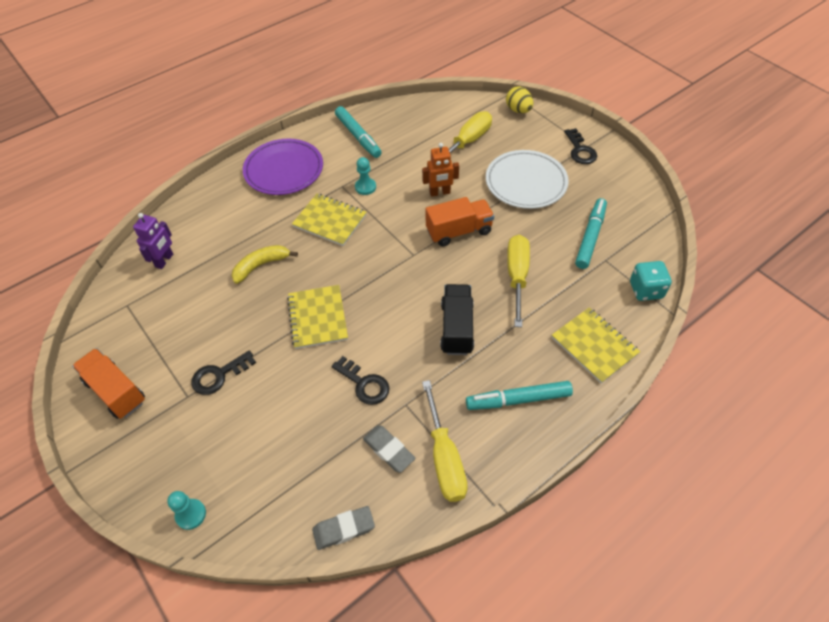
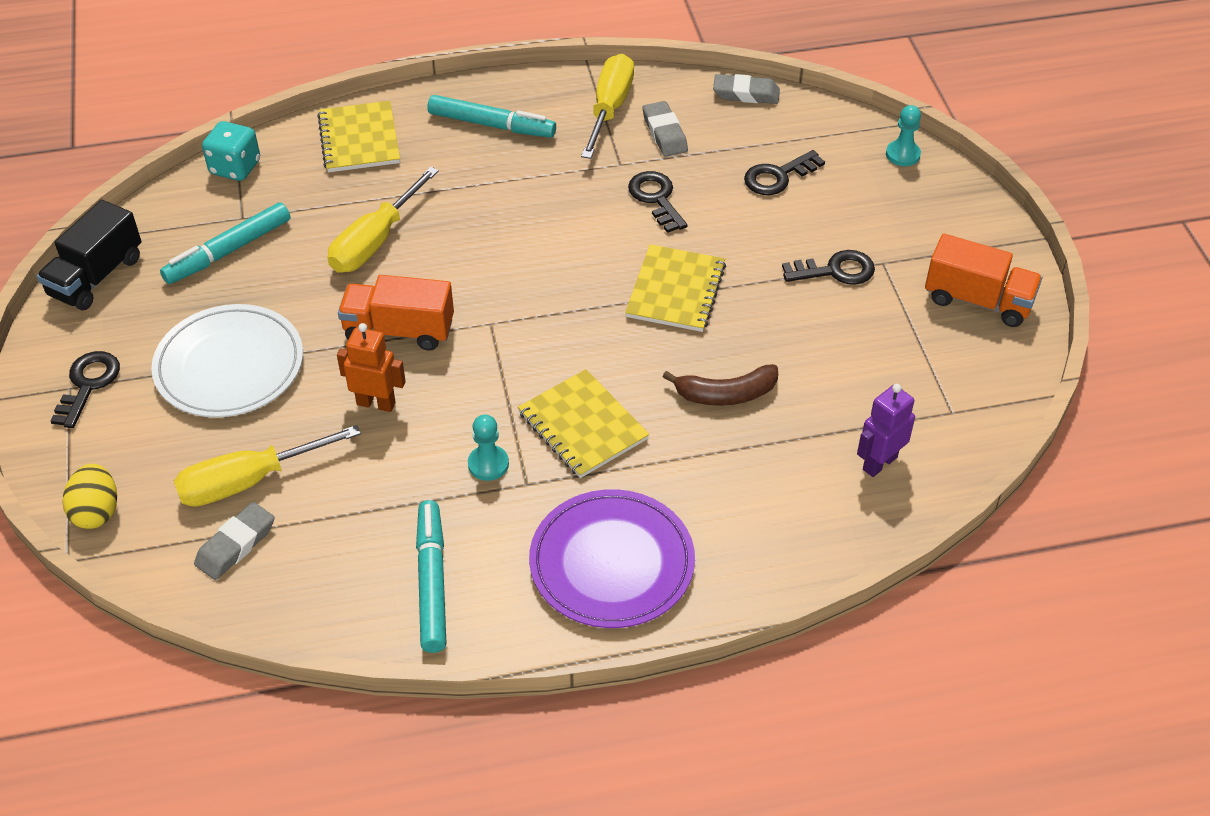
camera: 155 degrees left, 5 degrees down
(116, 391) = (978, 300): orange truck -> orange truck turned 45 degrees counterclockwise
(261, 265) = (726, 394): yellow banana -> brown banana
(285, 444) = (778, 176): none -> black key
(450, 120) = (236, 545): none -> grey eraser
(456, 328) = (503, 213): black truck -> black truck (96, 276)

